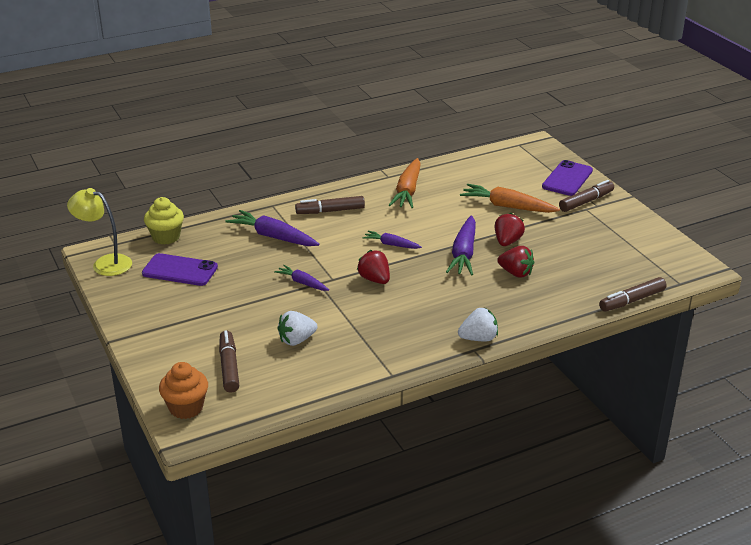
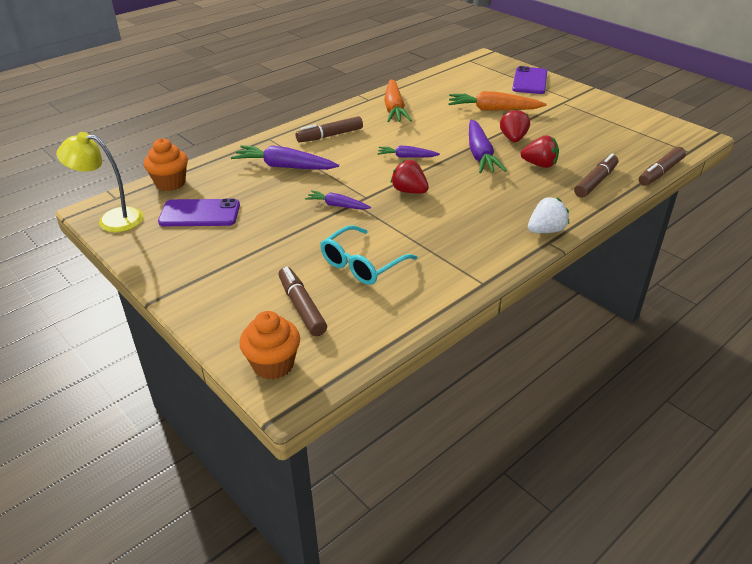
camera: 15 degrees left, 5 degrees up
(166, 237) = (170, 183): yellow cupcake -> orange cupcake
(296, 340) = (362, 264): white strawberry -> turquoise glasses
(586, 201) = (559, 97): brown marker -> brown marker (595, 182)

